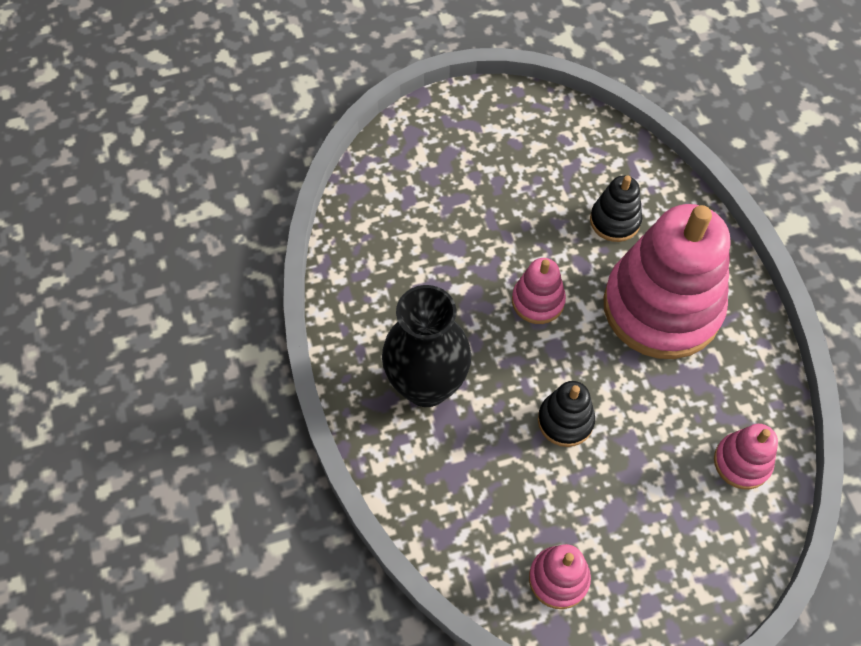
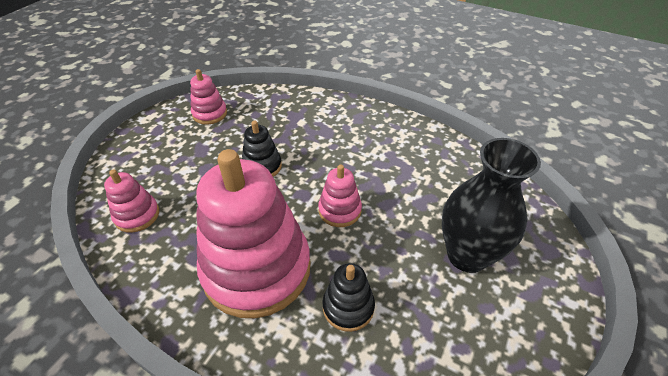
camera: 135 degrees right, 15 degrees down
(426, 385) = (348, 134): black vase -> black vase (467, 255)

